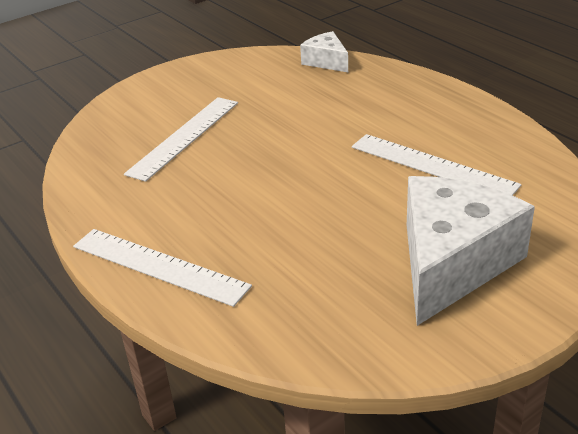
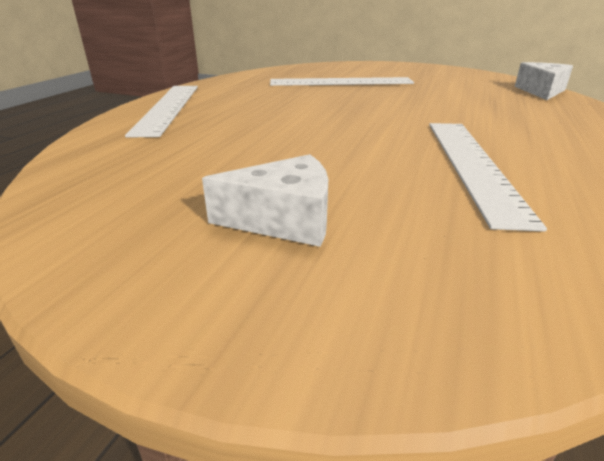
camera: 55 degrees right, 5 degrees down
(452, 263) = (284, 220): white cheese -> white cheese, size x0.49

